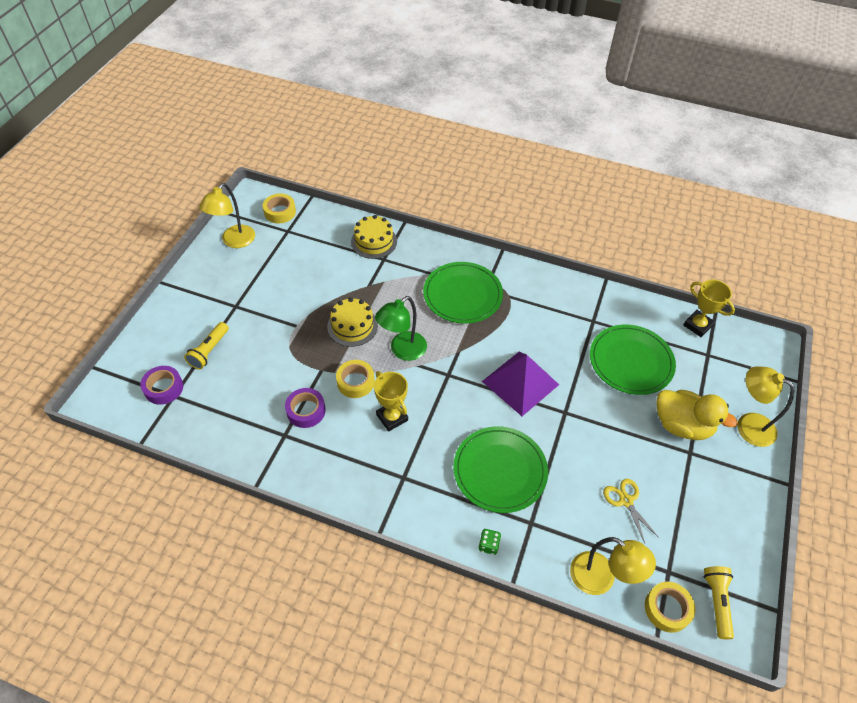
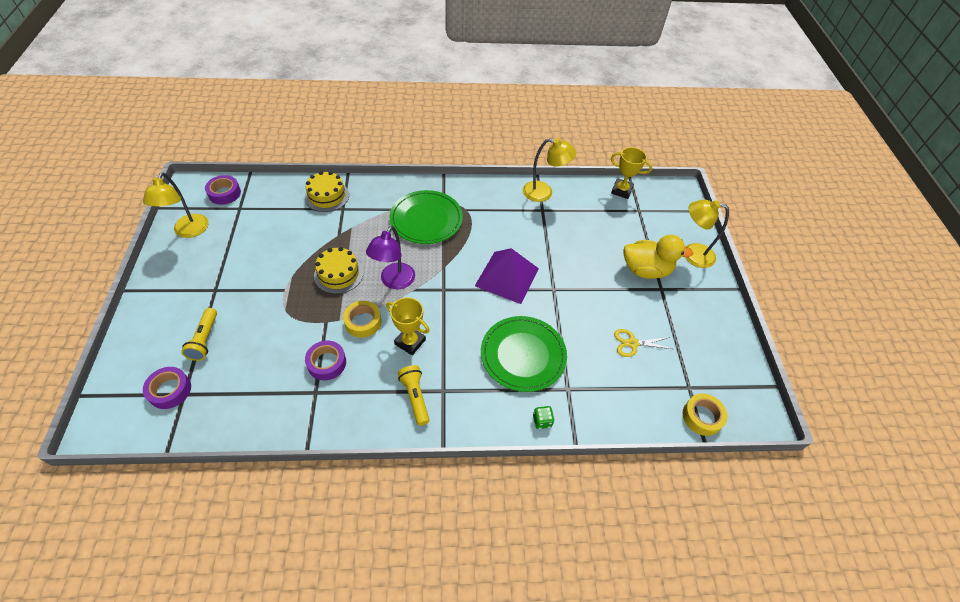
camera: 25 degrees left, 0 degrees up
(280, 212) = (224, 193): yellow tape -> purple tape
(402, 351) = (394, 282): green lamp -> purple lamp
(601, 579) = (643, 413): yellow lamp -> yellow lamp (544, 193)
(626, 501) = (632, 343): yellow scissors -> yellow scissors turned 45 degrees counterclockwise
(631, 361) = (585, 233): green plate -> none
(717, 602) = (734, 397): yellow flashlight -> yellow flashlight (415, 397)

